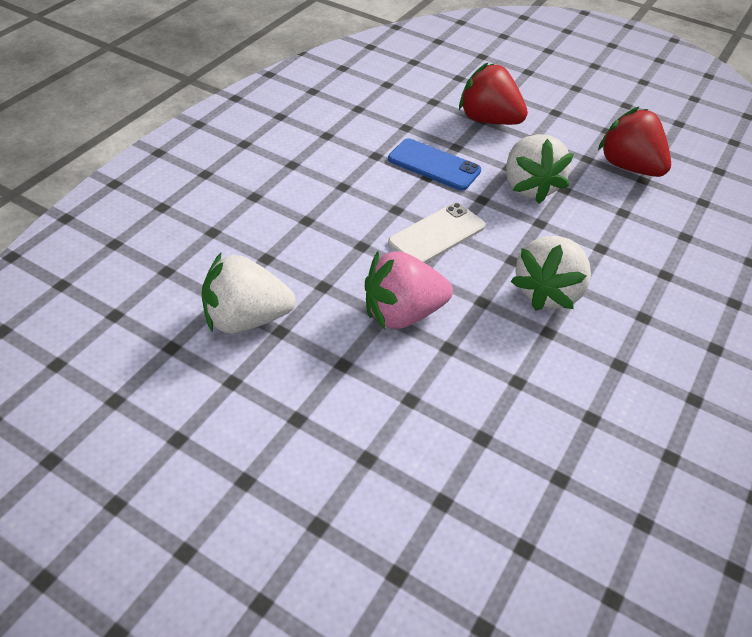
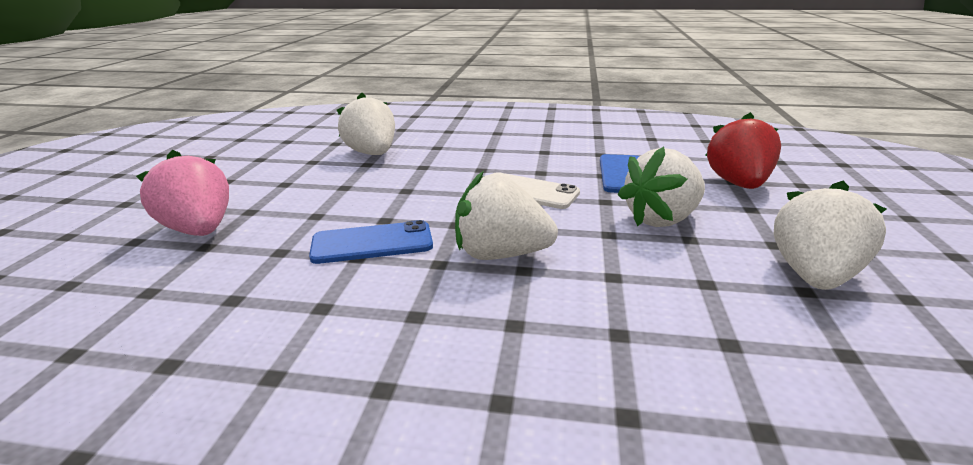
camera: 70 degrees right, 20 degrees down
(402, 313) = (413, 196): pink strawberry -> pink strawberry (199, 230)
(494, 366) = (372, 243): none -> blue phone
(629, 167) = (813, 275): red strawberry -> white strawberry

